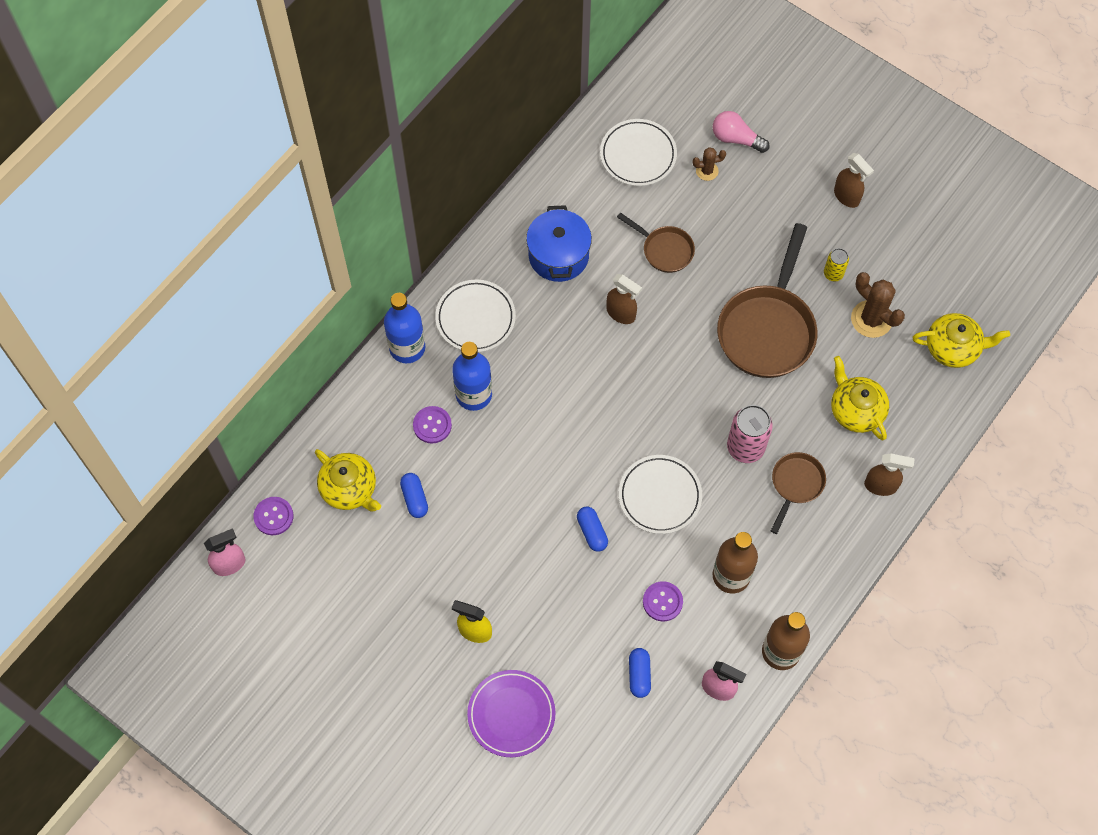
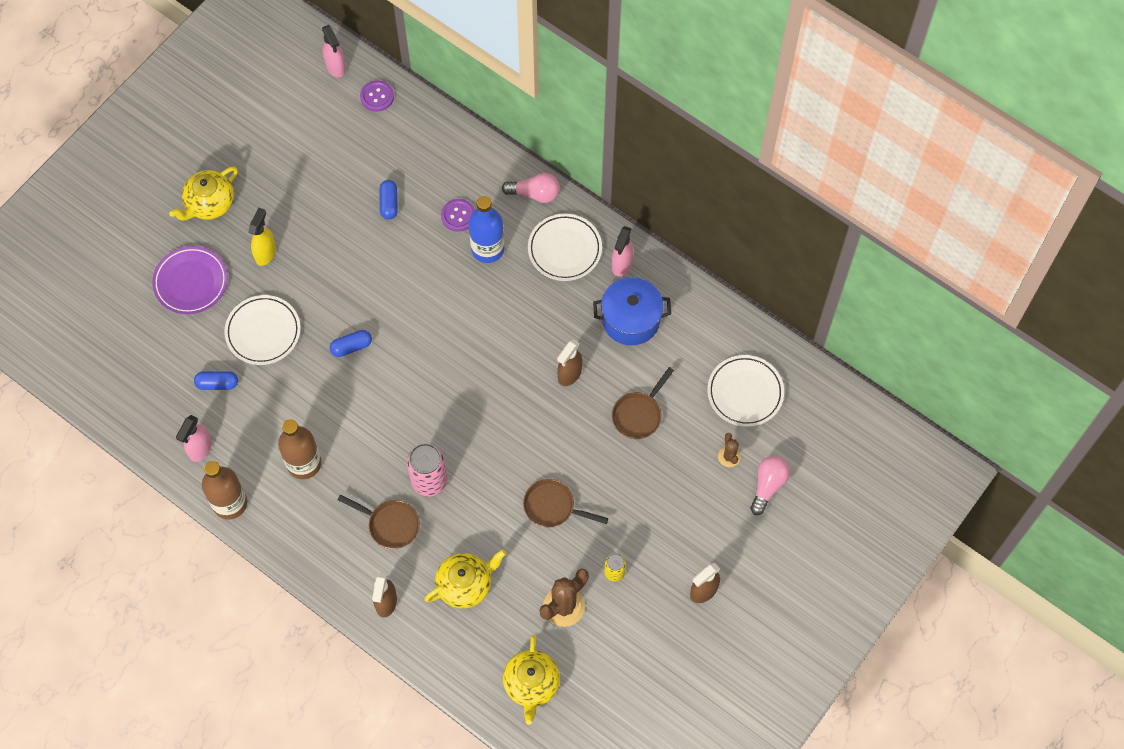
camera: 90 degrees right, 0 degrees up
(349, 489) = (400, 153): yellow teapot -> yellow teapot (209, 203)
(407, 348) = (535, 194): blue bottle -> pink light bulb
(414, 498) = (389, 203): blue capsule -> blue capsule turned 75 degrees counterclockwise
(494, 264) = (621, 264): none -> pink spray bottle
(660, 496) = (383, 404): white plate -> white plate (263, 332)
(662, 602) = (283, 404): purple button -> none
(768, 329) = (553, 507): brown pan -> brown pan, size x0.52

